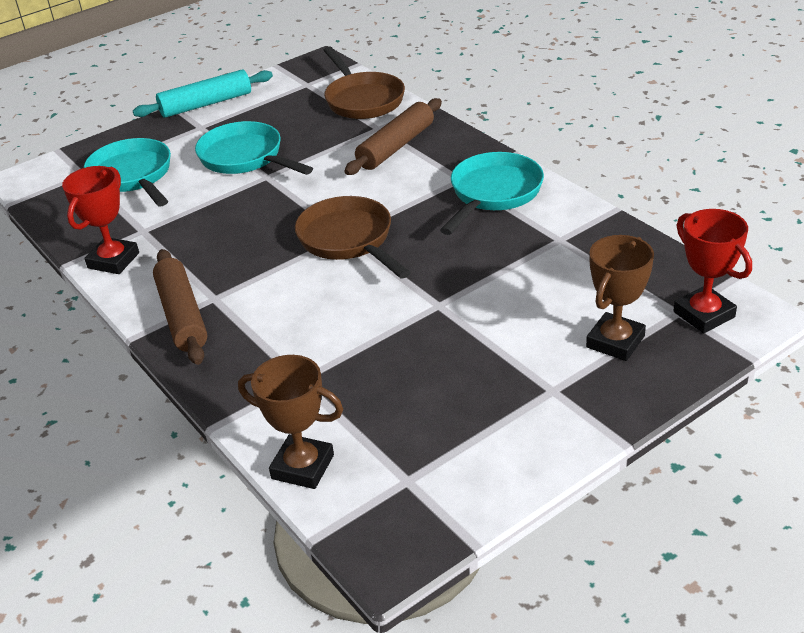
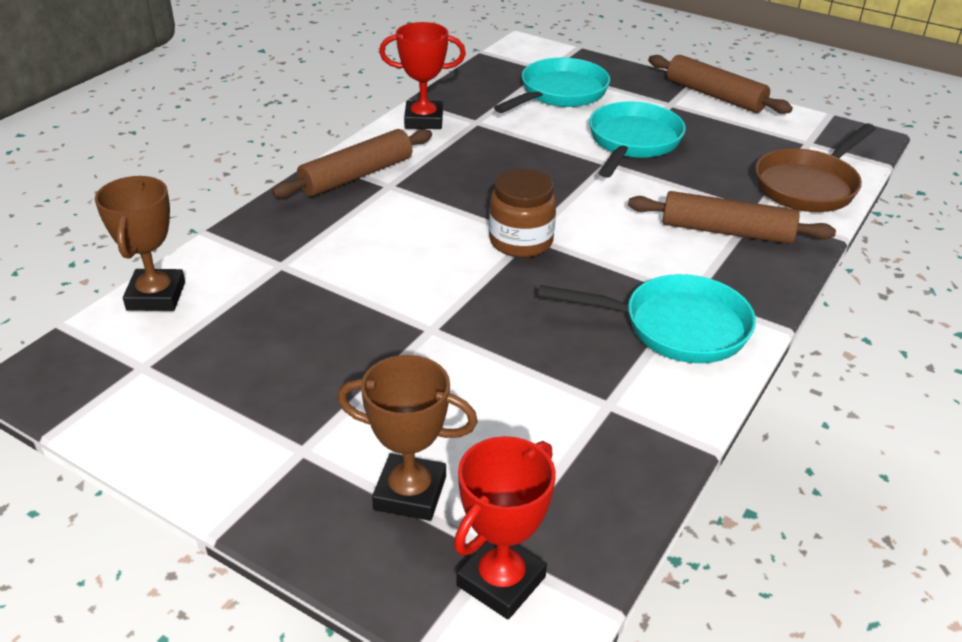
camera: 65 degrees right, 0 degrees up
(206, 104) = (715, 96): turquoise rolling pin -> brown rolling pin
(349, 240) = (521, 241): brown pan -> brown jar

